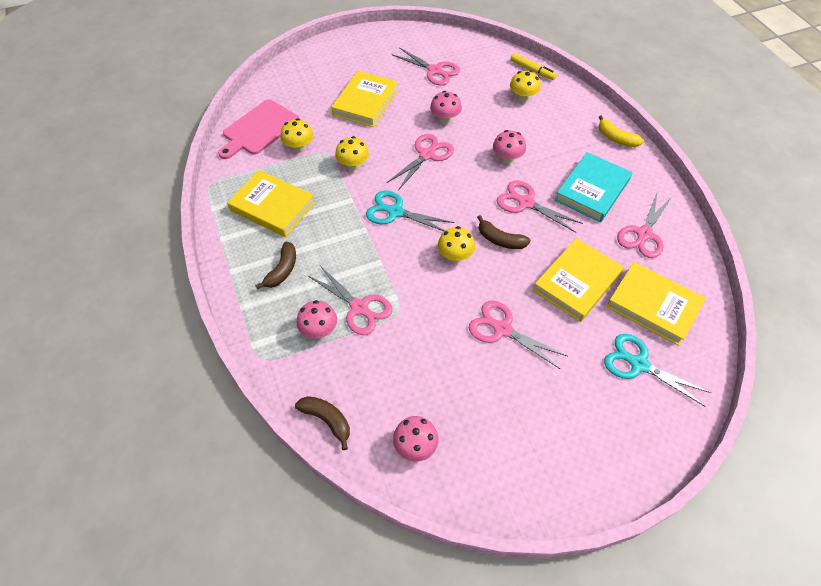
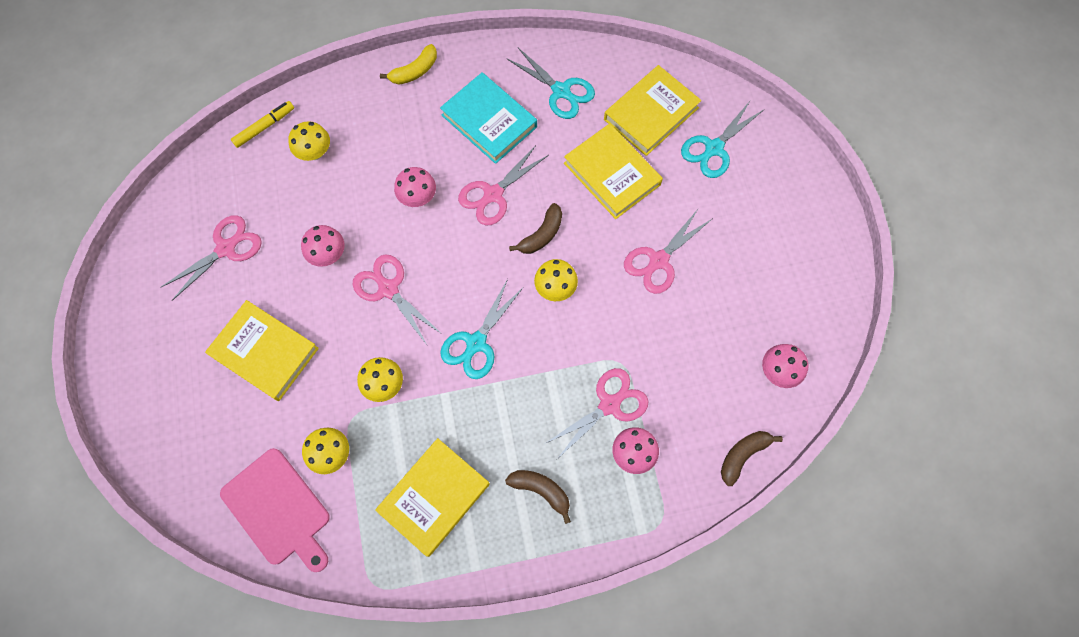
camera: 80 degrees left, 15 degrees up
(644, 234) = (561, 91): pink scissors -> turquoise scissors

